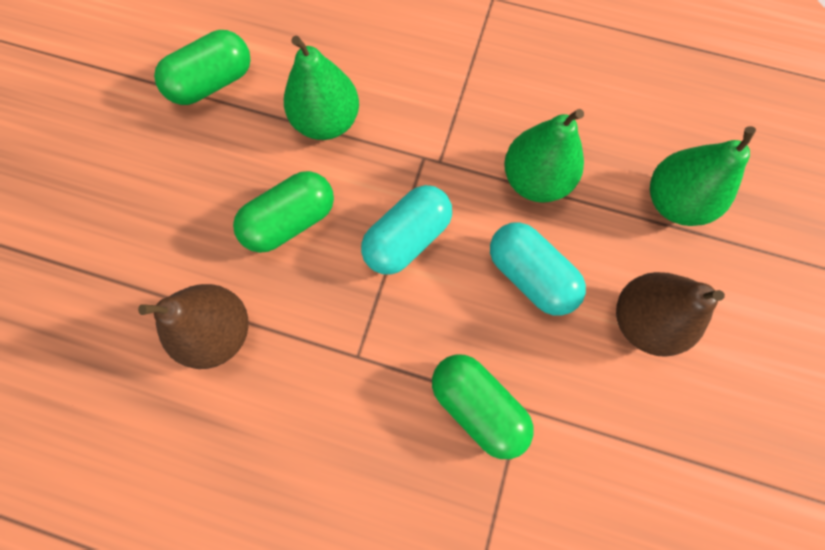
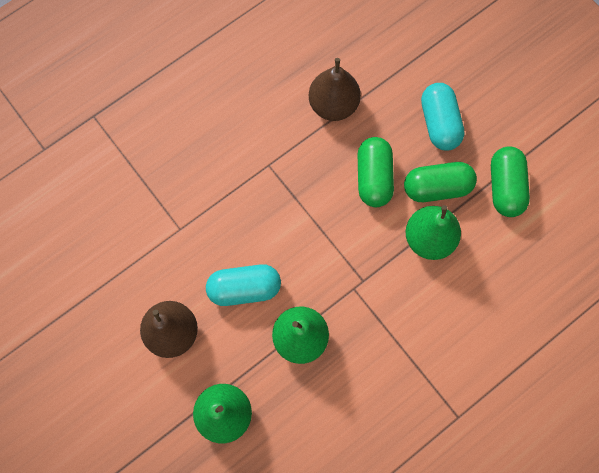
camera: 125 degrees right, 0 degrees up
(407, 238) = (317, 235): turquoise capsule -> turquoise capsule (439, 123)
(478, 405) = (197, 208): green capsule -> green capsule (437, 188)

